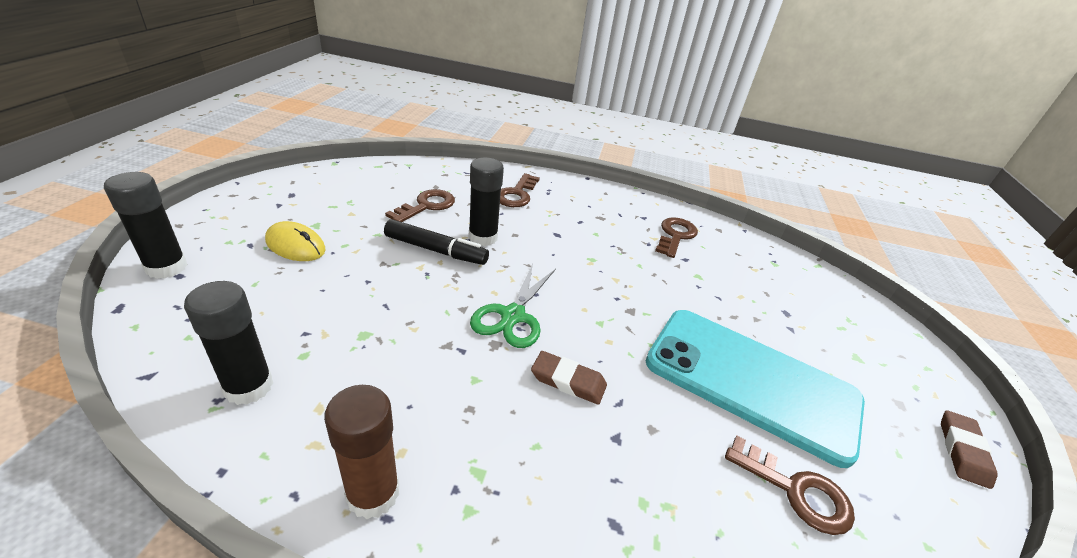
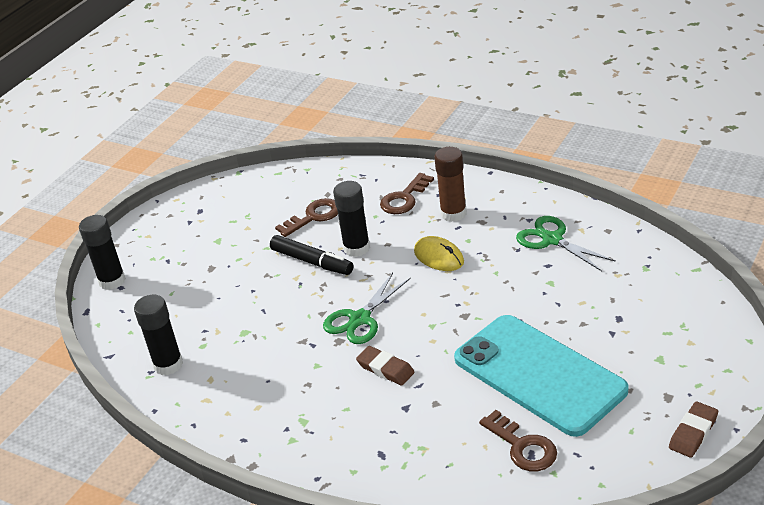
camera: 25 degrees right, 0 degrees up
(295, 245) = (201, 260): yellow mouse -> yellow mouse (439, 257)
(373, 493) = (237, 427): brown glue stick -> brown glue stick (453, 213)
(675, 236) = (552, 239): brown key -> green scissors

